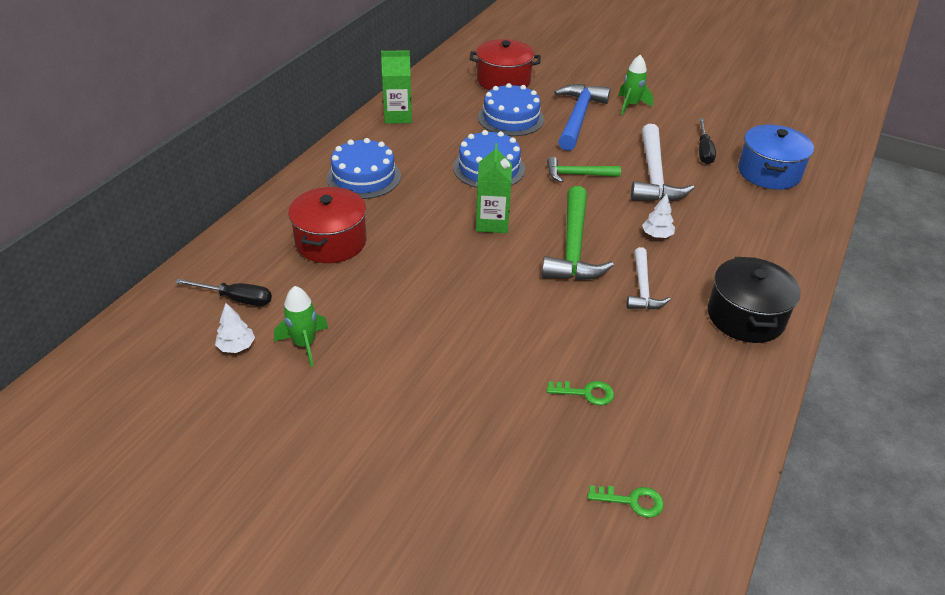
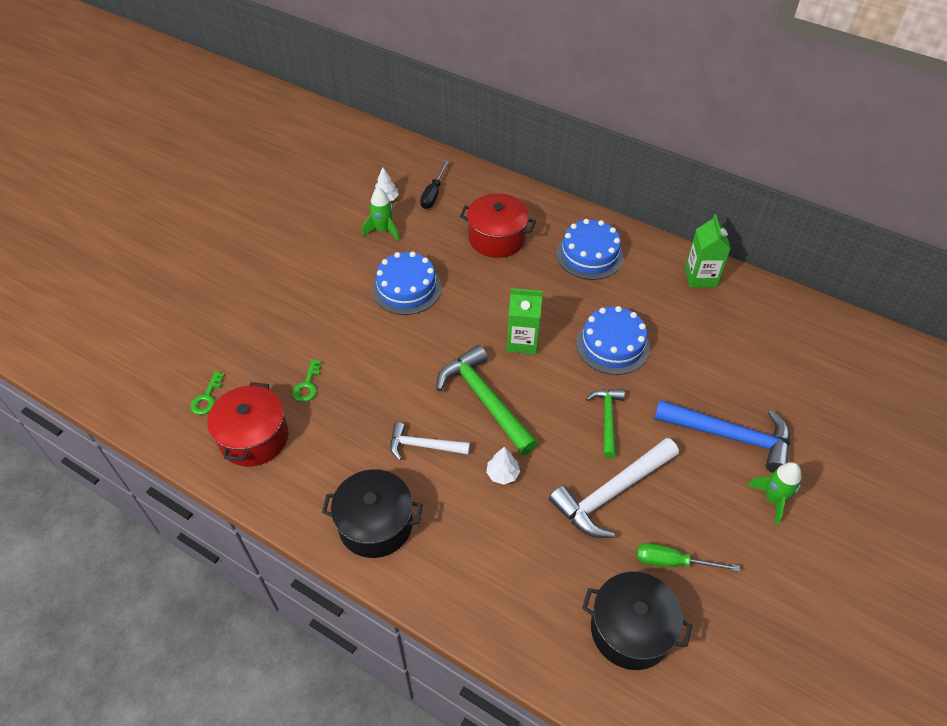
camera: 95 degrees right, 10 degrees up
(503, 81) = (803, 370): red pot -> red pot (254, 437)
(511, 118) = (715, 371): blue cake -> blue cake (406, 288)
(573, 247) = (484, 400): green hammer -> green hammer turned 45 degrees clockwise
(654, 176) = (611, 493): white hammer -> white hammer turned 45 degrees counterclockwise
(703, 151) = (672, 562): black screwdriver -> green screwdriver
(769, 172) = (630, 630): blue pot -> black pot

